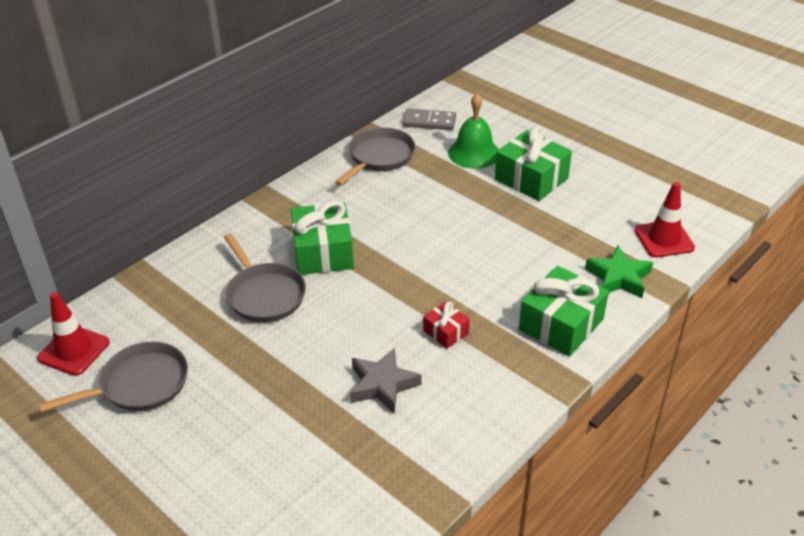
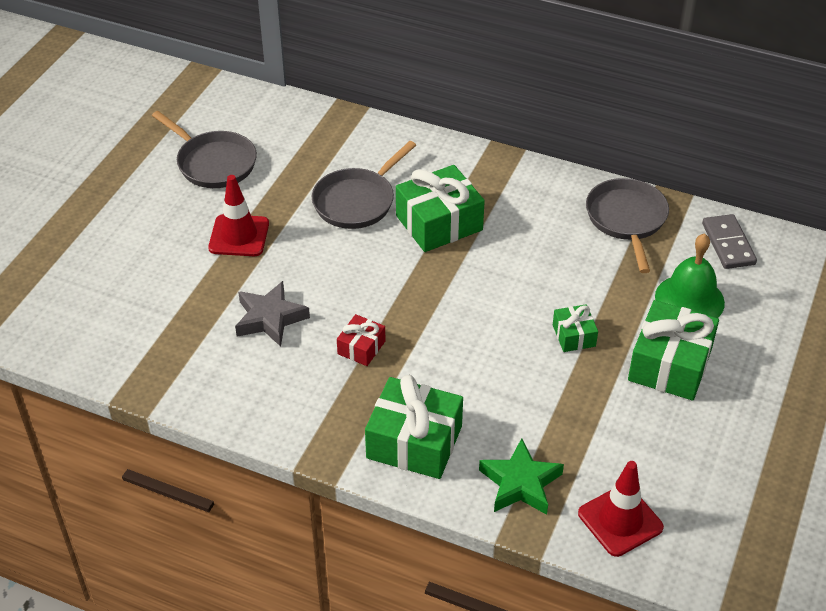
camera: 70 degrees right, 5 degrees up
(74, 350) = (238, 111): red traffic cone -> red traffic cone (239, 236)
(379, 157) = (627, 220): grey pan -> grey pan turned 105 degrees counterclockwise
(484, 214) = (574, 335): none -> green gift

